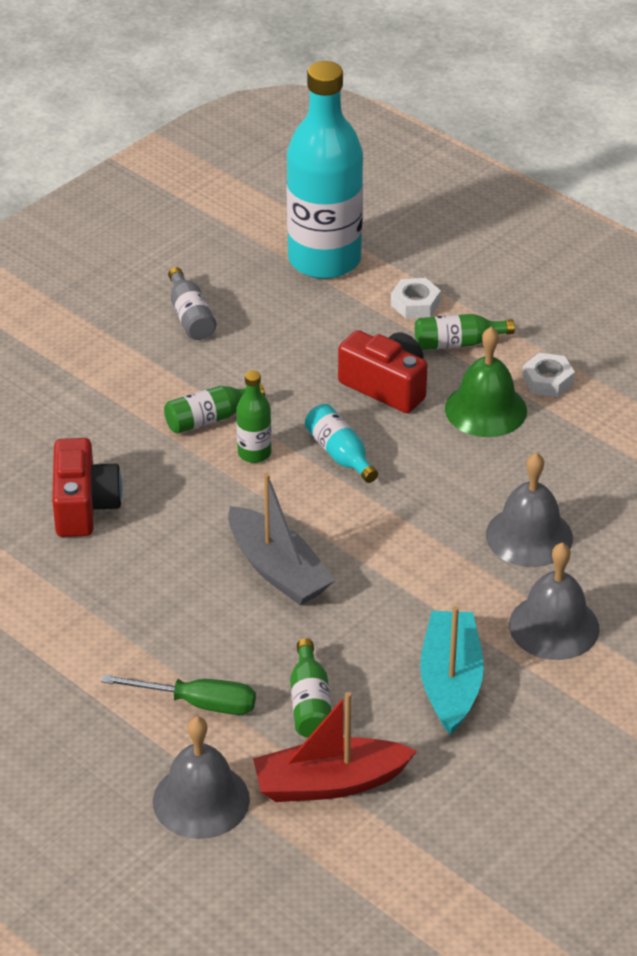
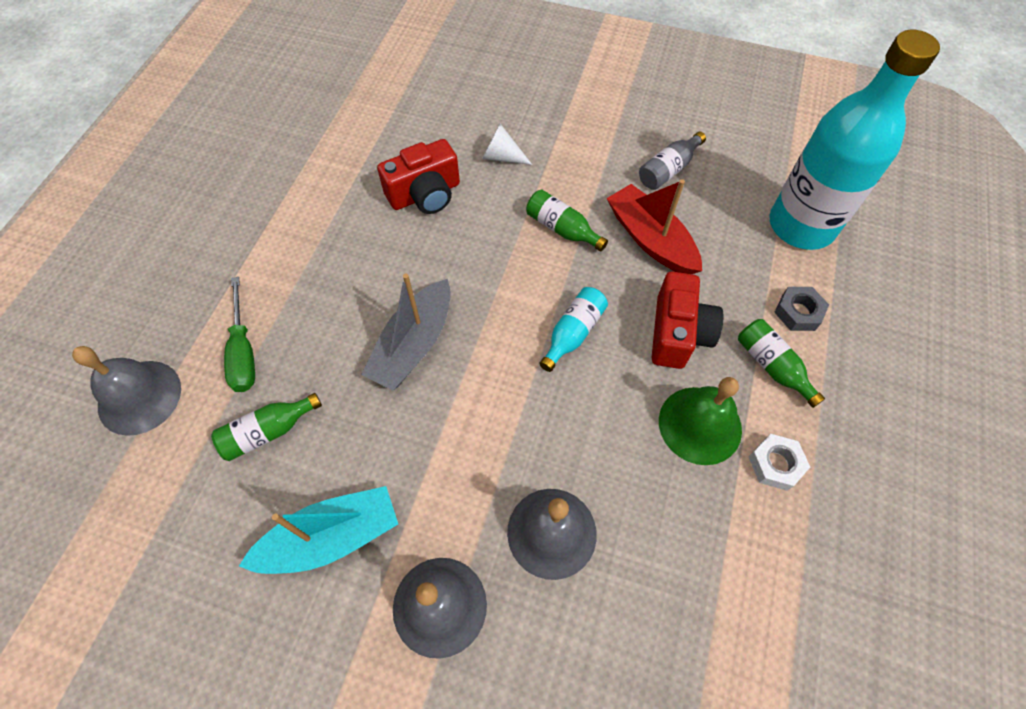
camera: 65 degrees right, 20 degrees up
(76, 430) = (501, 157): none -> white cone
(254, 453) = (539, 273): green bottle -> none
(329, 783) = (179, 485): red boat -> red boat (650, 239)
(415, 304) = (798, 312): white nut -> grey nut

